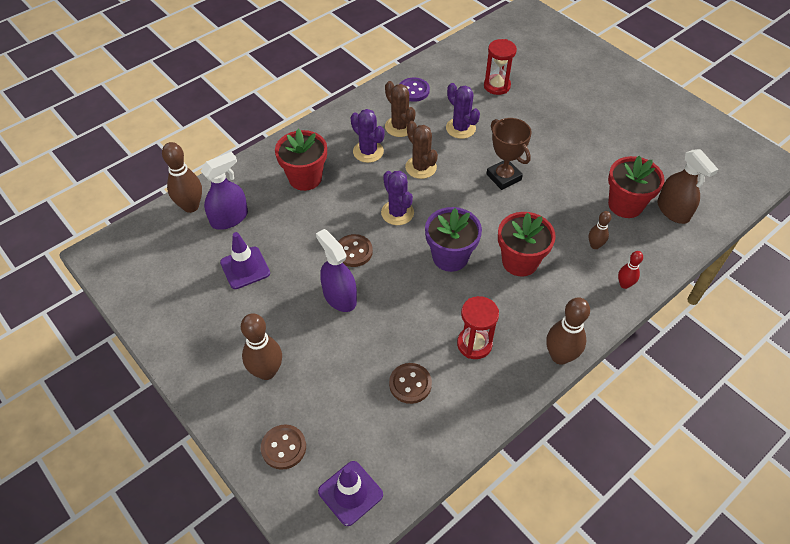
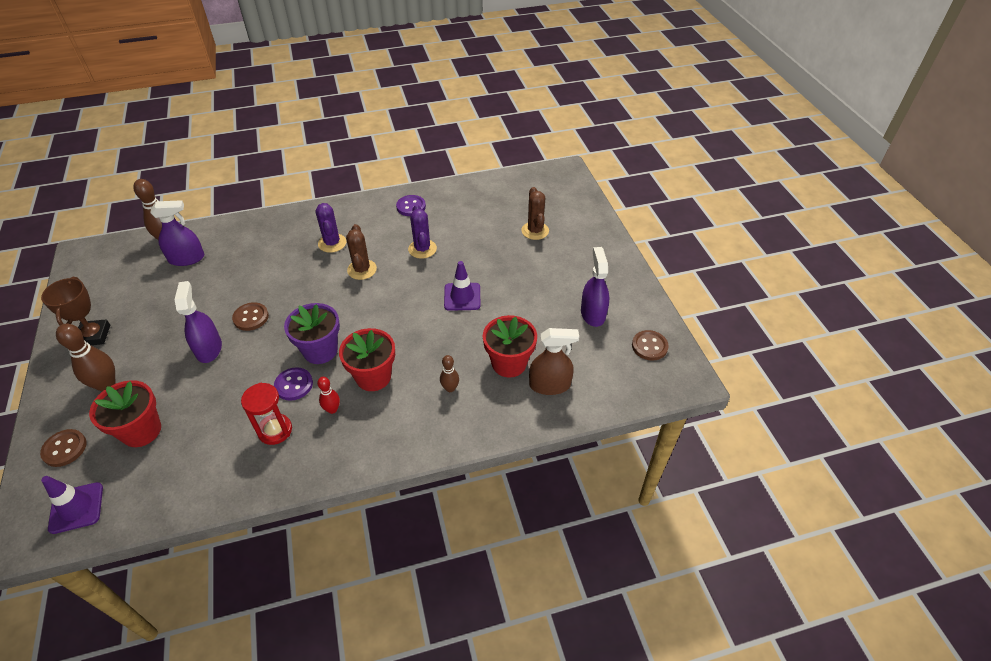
camera: 25 degrees right, 5 degrees down
(245, 268) = (163, 300): purple traffic cone -> purple traffic cone (462, 297)
(305, 178) = (267, 247): red flower pot -> red flower pot (141, 431)
(397, 213) = (311, 299): purple cactus -> none
(399, 127) = (374, 232): brown cactus -> brown cactus (535, 231)
(410, 384) = (197, 441): brown button -> brown button (649, 346)
(454, 297) = (294, 385): none -> purple button
(497, 86) = (484, 224): red hourglass -> none
(503, 177) = (422, 301): brown trophy -> brown trophy (94, 335)
(560, 356) = (335, 472): brown bowling pin -> none
(624, 284) = (446, 433): red bowling pin -> red bowling pin (332, 409)
(657, 136) = (593, 313): none -> purple spray bottle
(673, 210) = (549, 385): brown spray bottle -> brown spray bottle turned 90 degrees counterclockwise

